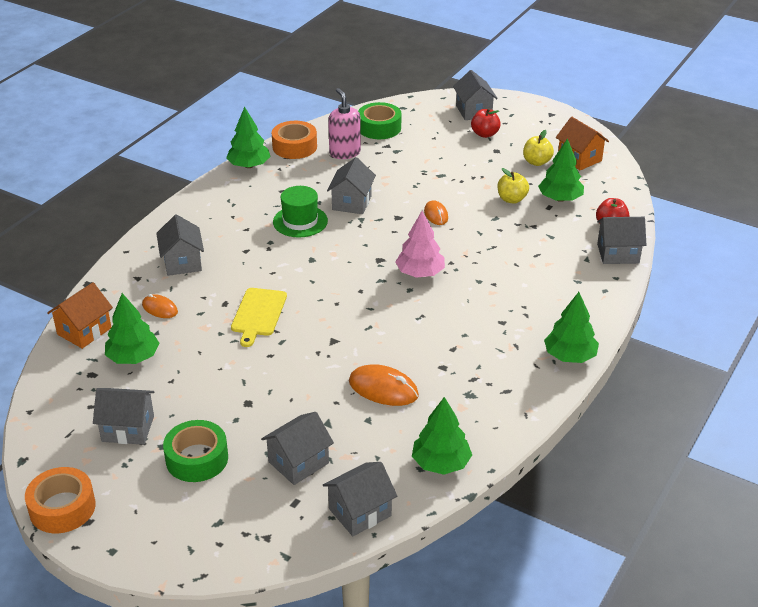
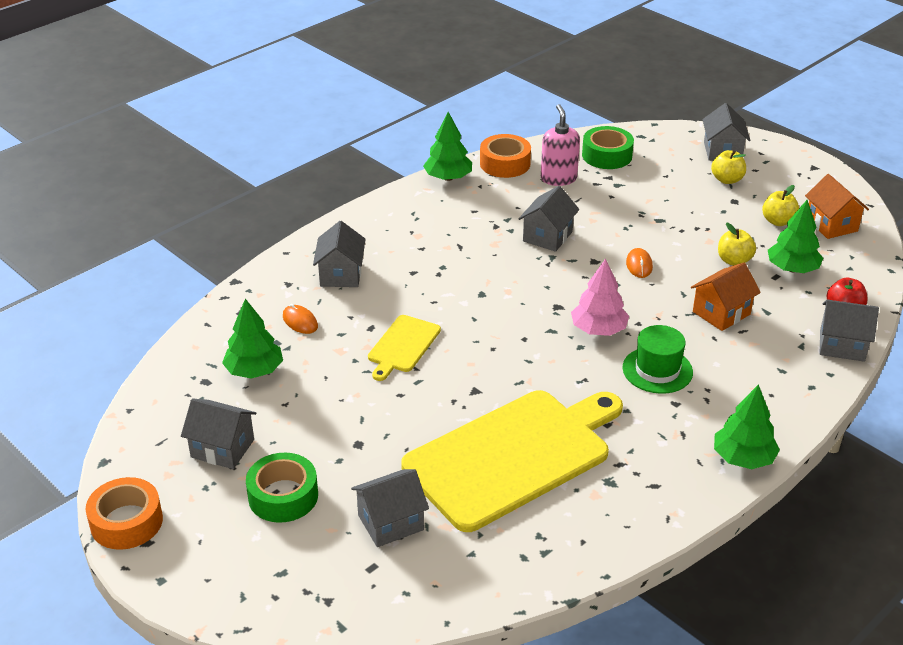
camera: 15 degrees right, 0 degrees up
(84, 331) = (213, 333): orange house -> orange house (721, 313)
(300, 221) = (483, 249): green hat -> green hat (657, 370)
(360, 512) = (439, 594): grey house -> none
(383, 388) = (513, 456): orange mouse -> yellow cutting board
(441, 463) = (549, 556): green tree -> none
(485, 134) = (727, 180): red apple -> yellow apple

